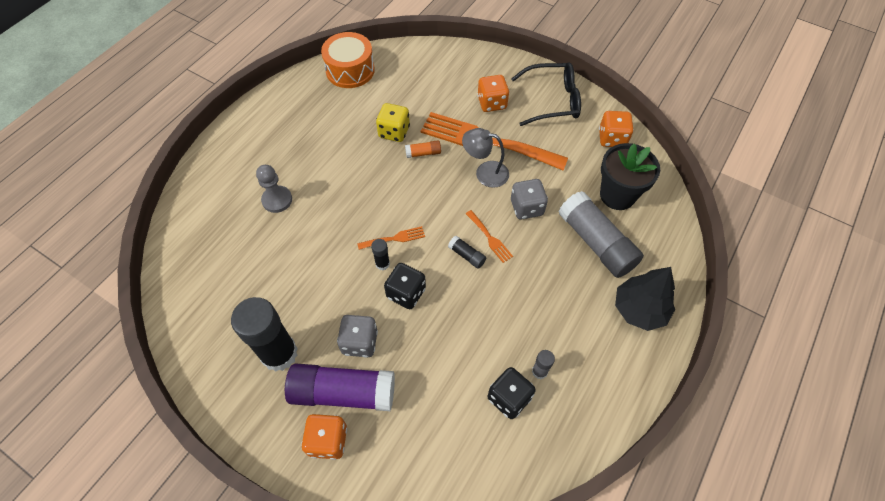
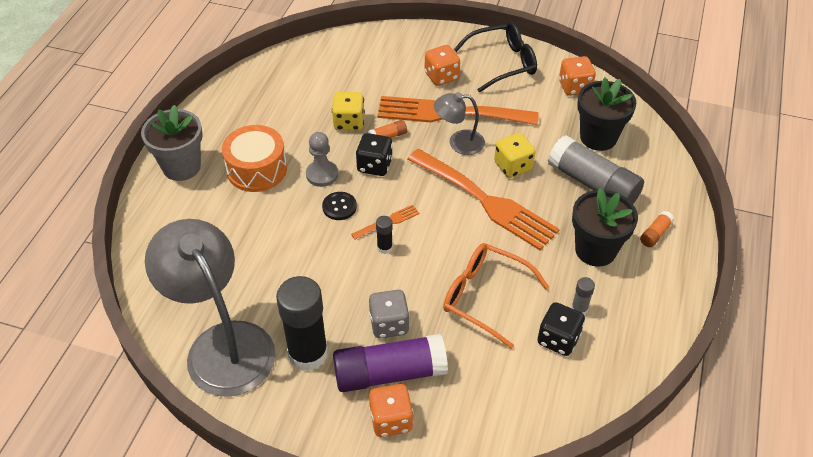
camera: 15 degrees left, 10 degrees down
(211, 325) = (222, 344): none -> grey lamp
(238, 145) = (181, 167): none -> grey flower pot
(277, 200) = (247, 211): grey pawn -> grey pawn (322, 174)
(350, 70) = (278, 71): orange drum -> orange drum (257, 169)
(357, 214) = (339, 207): none -> black button
(406, 293) = (419, 269): black dice -> black dice (374, 165)
(455, 336) = (485, 297): none -> orange glasses
(467, 255) = (469, 222): black glue stick -> none
(490, 238) = (486, 201): orange fork -> orange fork, size x2.43
(526, 208) = (513, 166): grey dice -> yellow dice
(575, 313) = (595, 250): none -> black flower pot
(639, 309) = (655, 234): black tree -> orange glue stick

